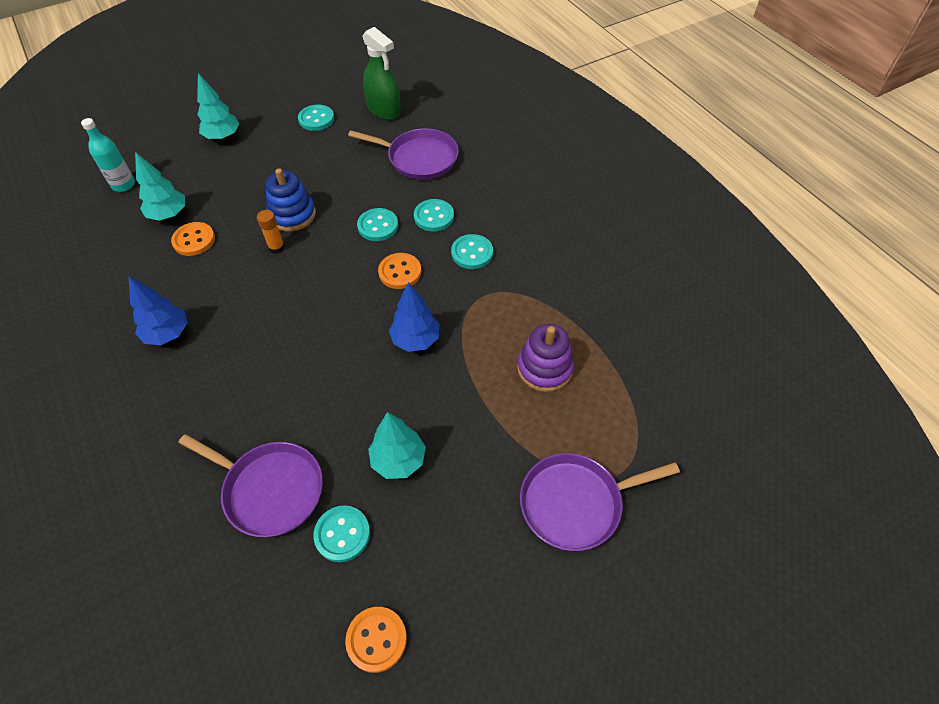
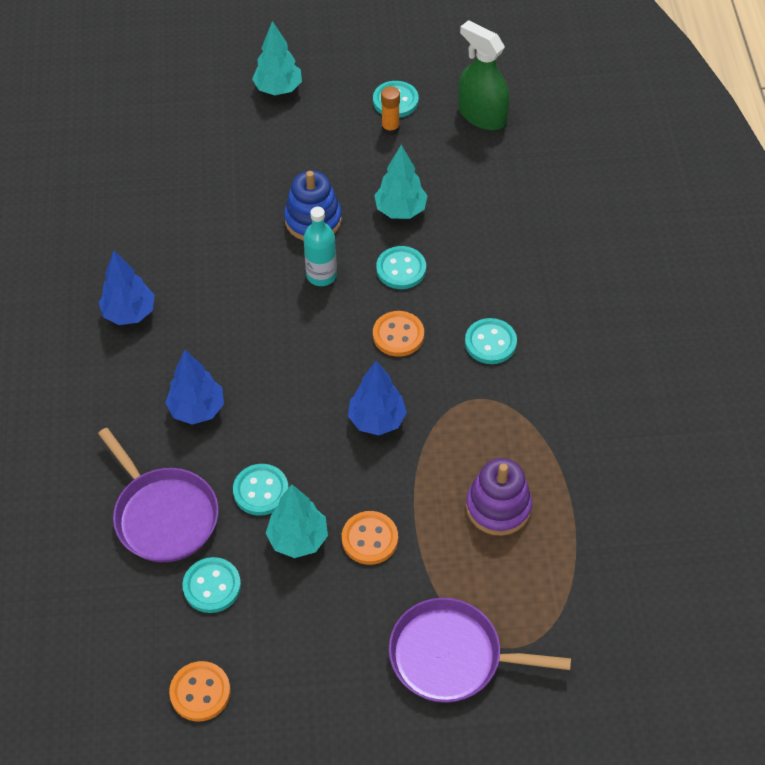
camera: 25 degrees right, 0 degrees up
(123, 185) = (148, 115): turquoise bottle -> turquoise bottle (321, 275)
(169, 215) = (181, 171): turquoise tree -> turquoise tree (400, 210)
(194, 240) = (196, 213): orange button -> orange button (369, 539)
(261, 388) = (197, 409): none -> blue tree
(276, 247) = (279, 255): orange glue stick -> orange glue stick (390, 128)
(384, 110) = (482, 115): green spray bottle -> green spray bottle turned 150 degrees clockwise
(419, 158) = (491, 198): purple pan -> none
(434, 216) = (470, 281): turquoise button -> turquoise button (261, 491)

